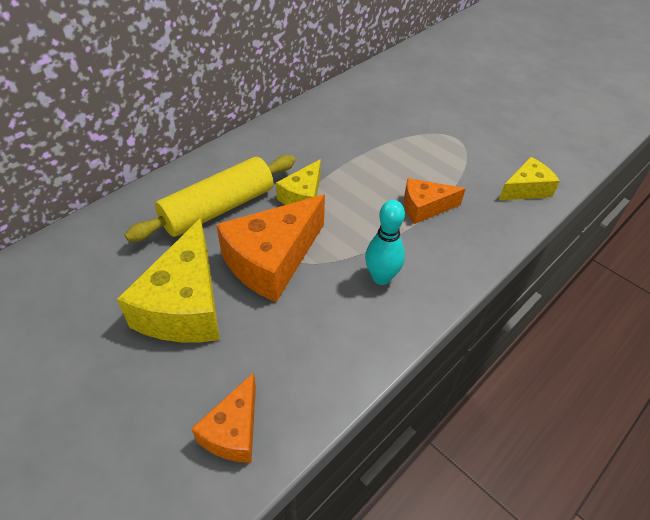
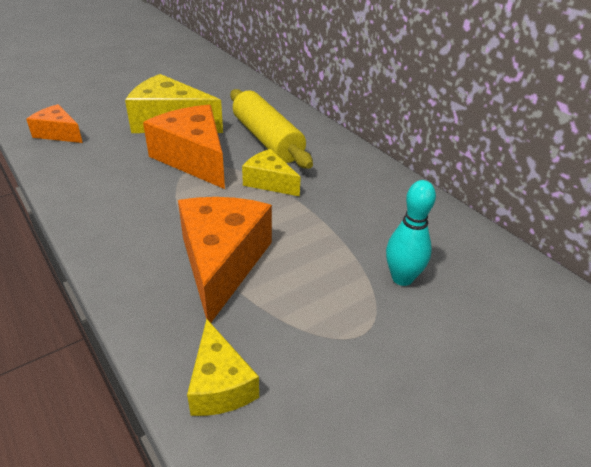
camera: 100 degrees right, 10 degrees down
(381, 277) = (139, 212): turquoise bowling pin -> turquoise bowling pin (402, 278)
(424, 207) = (222, 263): orange cheese -> orange cheese, size x1.77

